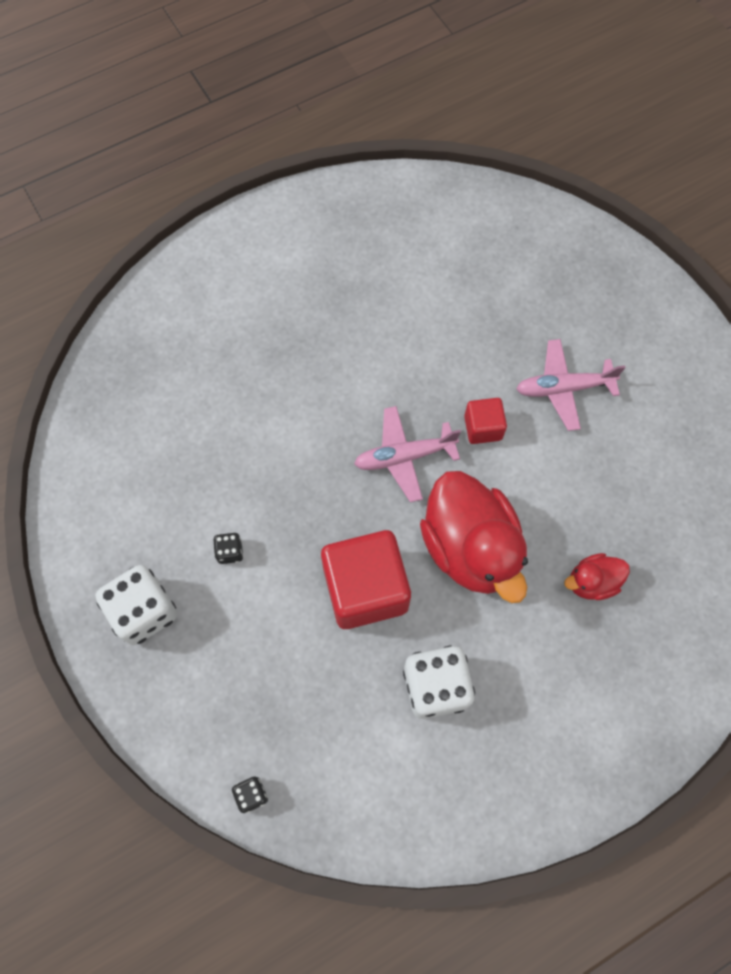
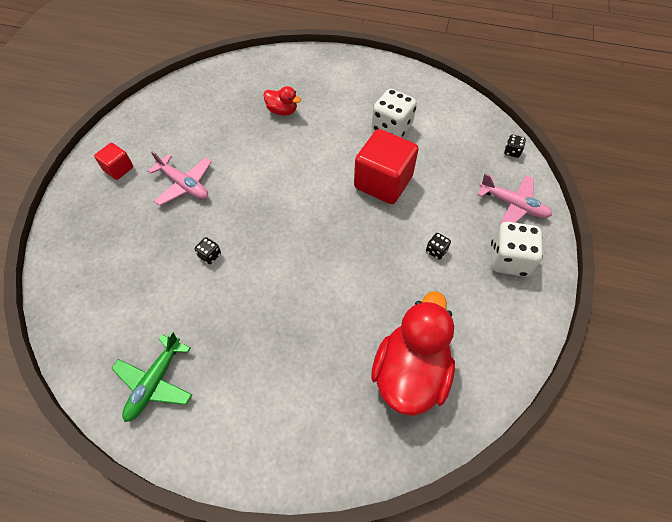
camera: 135 degrees left, 10 degrees down
(355, 226) = (155, 382): none -> green plane
(404, 457) = (298, 220): pink plane -> pink plane (513, 205)
(442, 347) = (210, 255): none -> black dice
(470, 548) = (316, 160): red duck -> red duck (410, 372)
(483, 428) = (244, 200): red cube -> red cube (118, 169)

